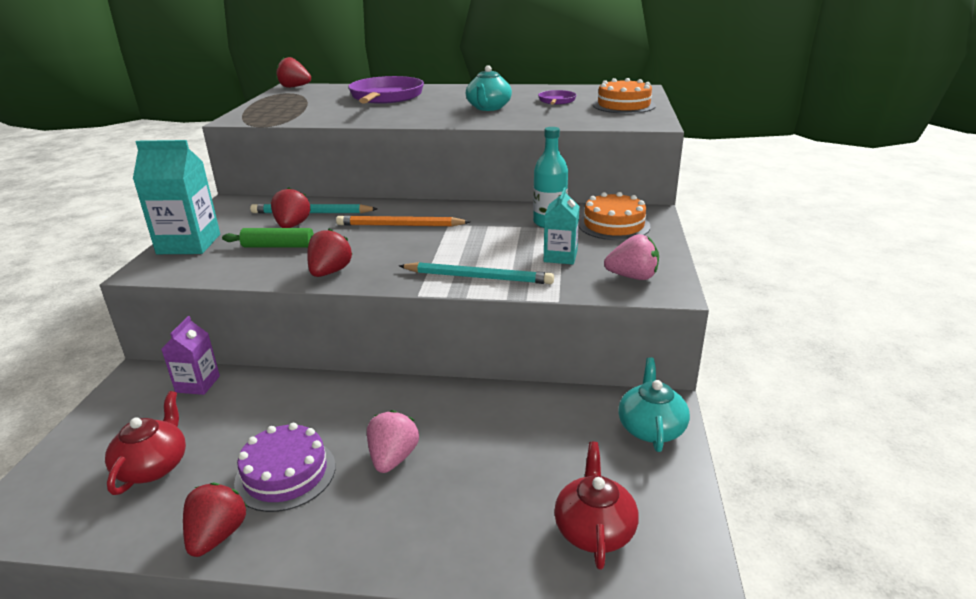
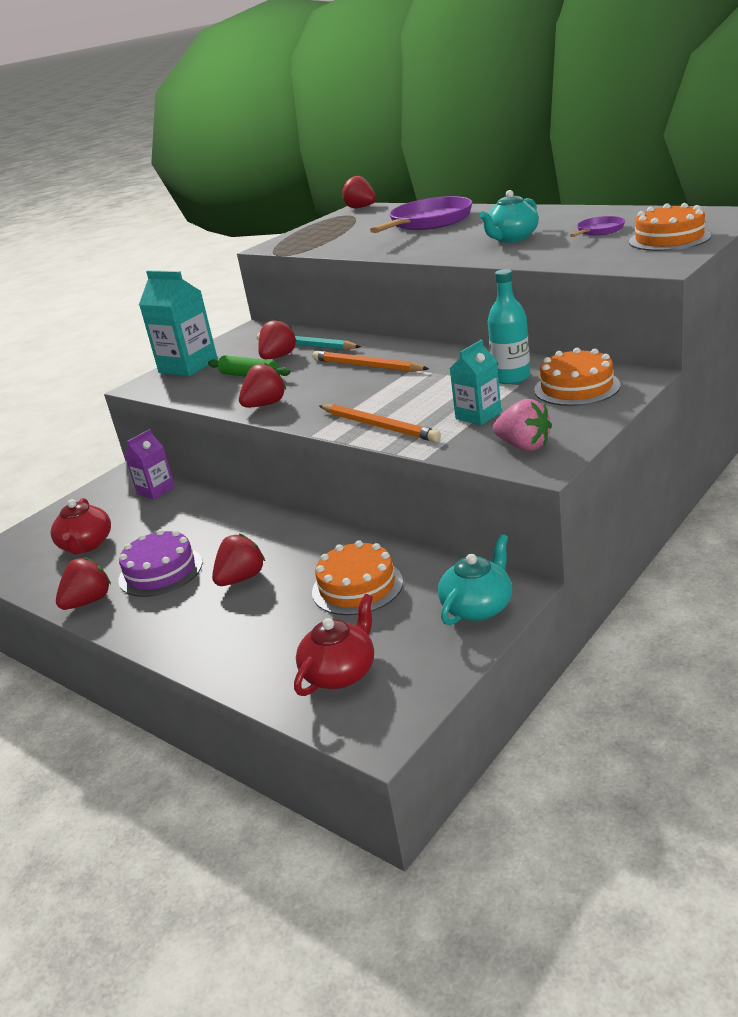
camera: 35 degrees right, 0 degrees up
(153, 466) = (86, 545): red teapot -> red teapot turned 135 degrees clockwise
(393, 458) = (241, 578): pink strawberry -> red strawberry
(478, 277) = (378, 426): turquoise pencil -> orange pencil
(524, 436) = (357, 587): none -> orange cake

